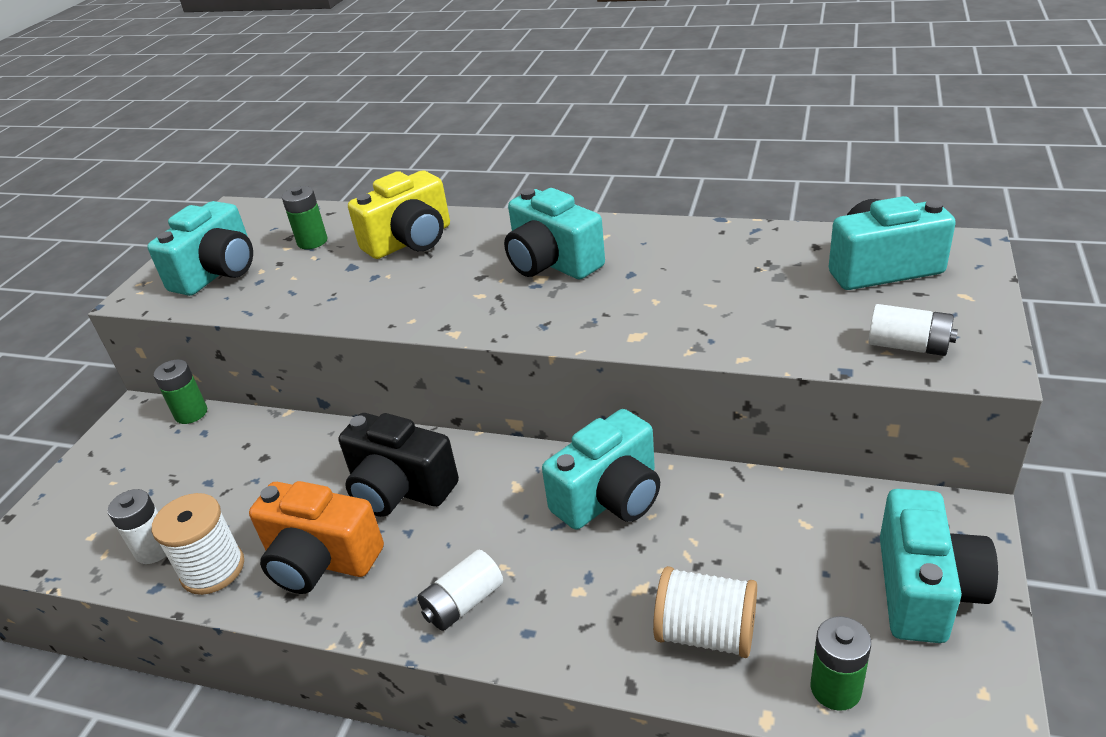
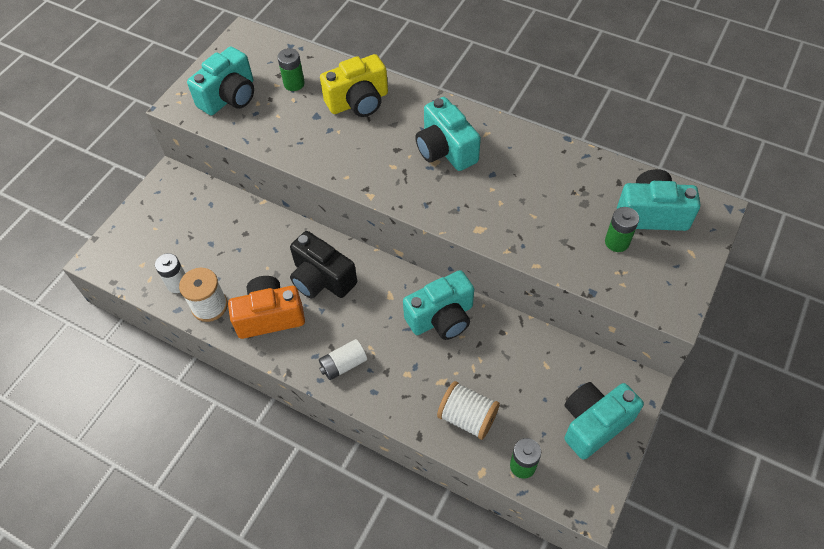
camera: 10 degrees right, 20 degrees up
(191, 413) = (204, 186): green battery -> green battery (617, 242)
(320, 560) = (270, 316): orange camera -> orange camera turned 135 degrees clockwise
(908, 346) = (637, 283): white battery -> none
(925, 590) = (594, 423): turquoise camera -> turquoise camera turned 150 degrees counterclockwise

